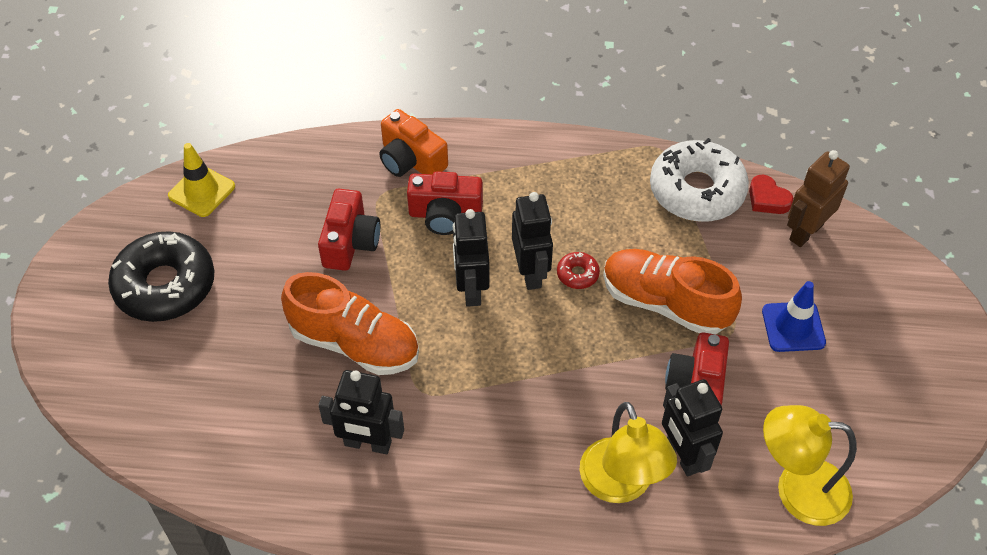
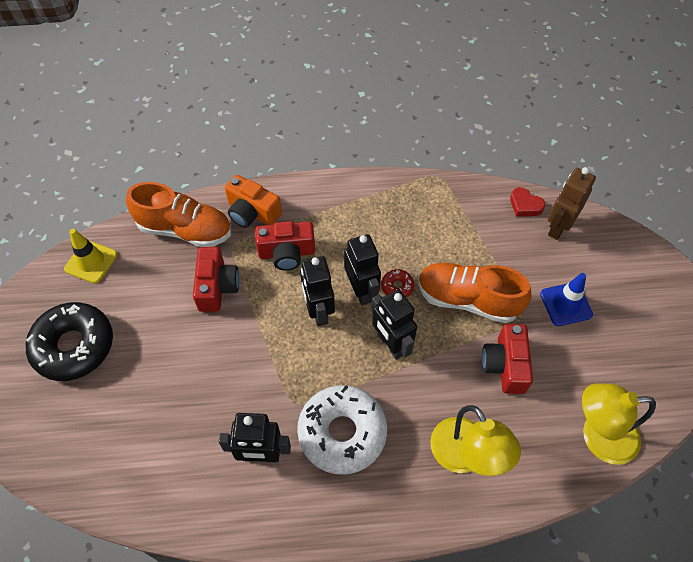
camera: 10 degrees left, 5 degrees up
(355, 343) = (235, 371): orange shoe -> orange shoe (185, 230)
(683, 455) = (507, 423): black robot -> black robot (391, 344)
(696, 191) = (472, 206): white donut -> white donut (342, 433)

